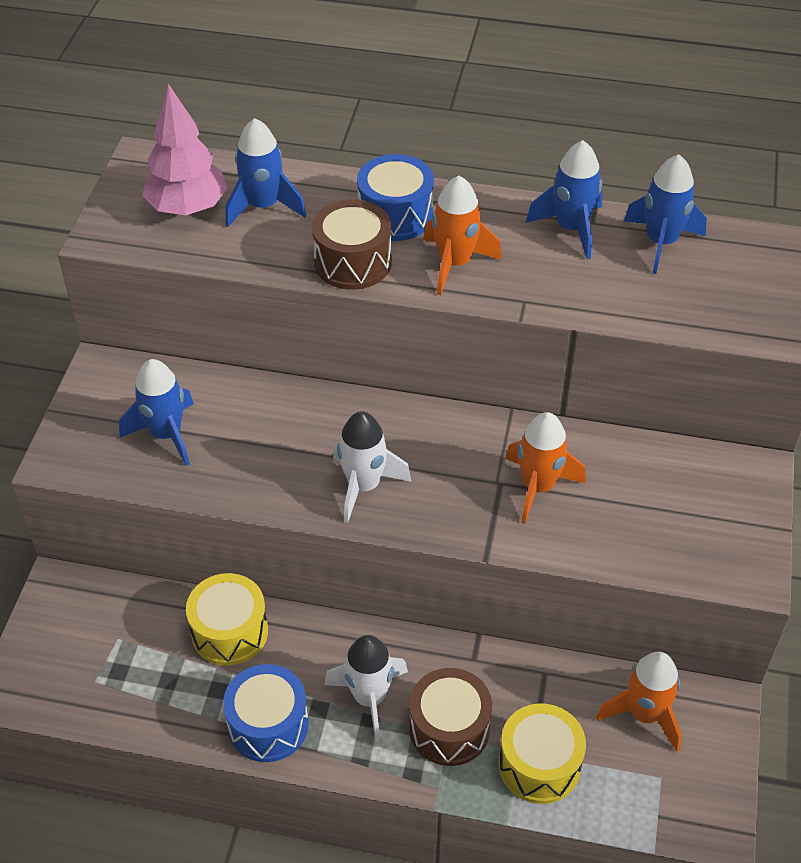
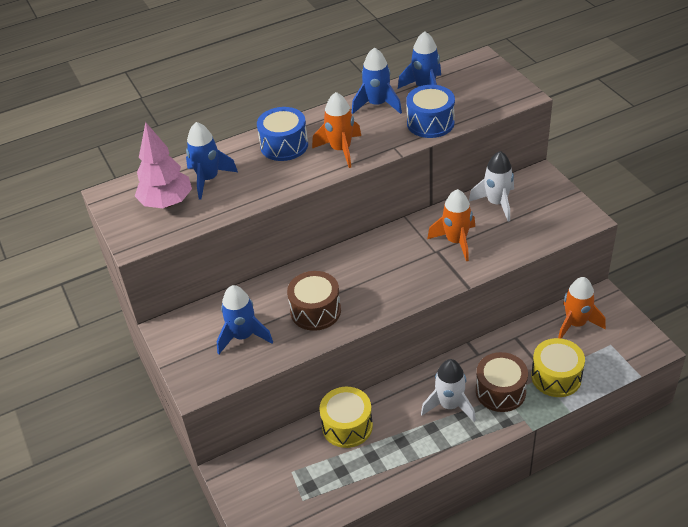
camera: 35 degrees left, 5 degrees down
(268, 725) = (415, 453): blue drum -> blue drum (430, 123)
(353, 262) = (289, 178): brown drum -> brown drum (315, 311)
(364, 486) = (374, 293): white rocket -> white rocket (496, 203)

